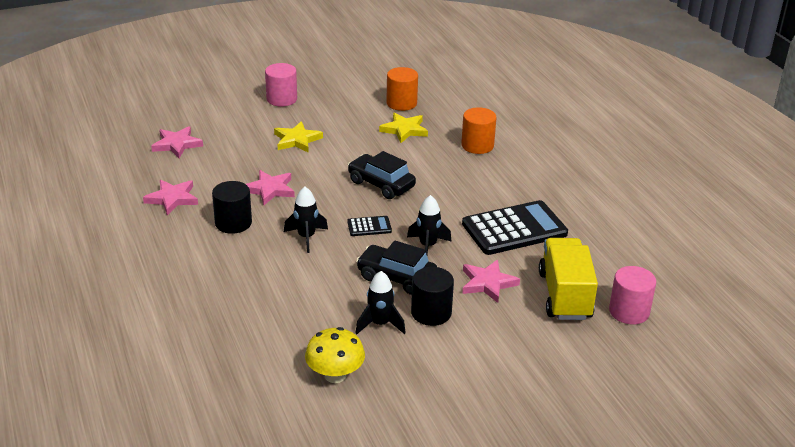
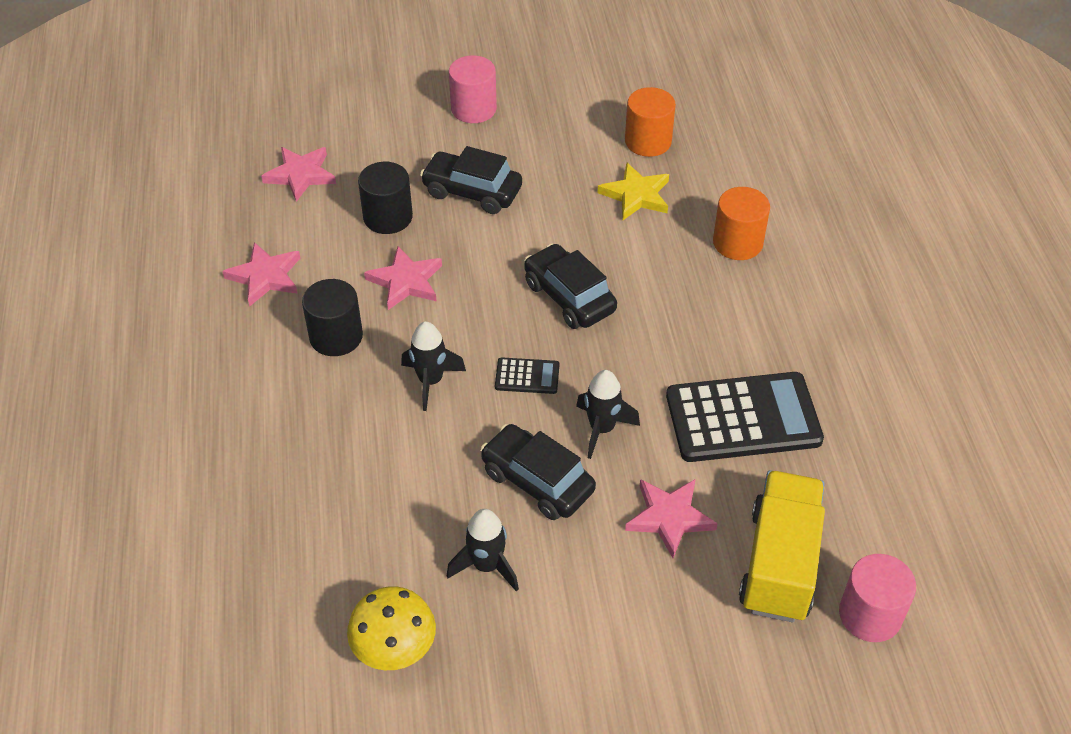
camera: 15 degrees right, 15 degrees up
(297, 140) = (472, 192): yellow star -> black car
(431, 313) = (567, 559): black cylinder -> black cylinder (388, 217)

